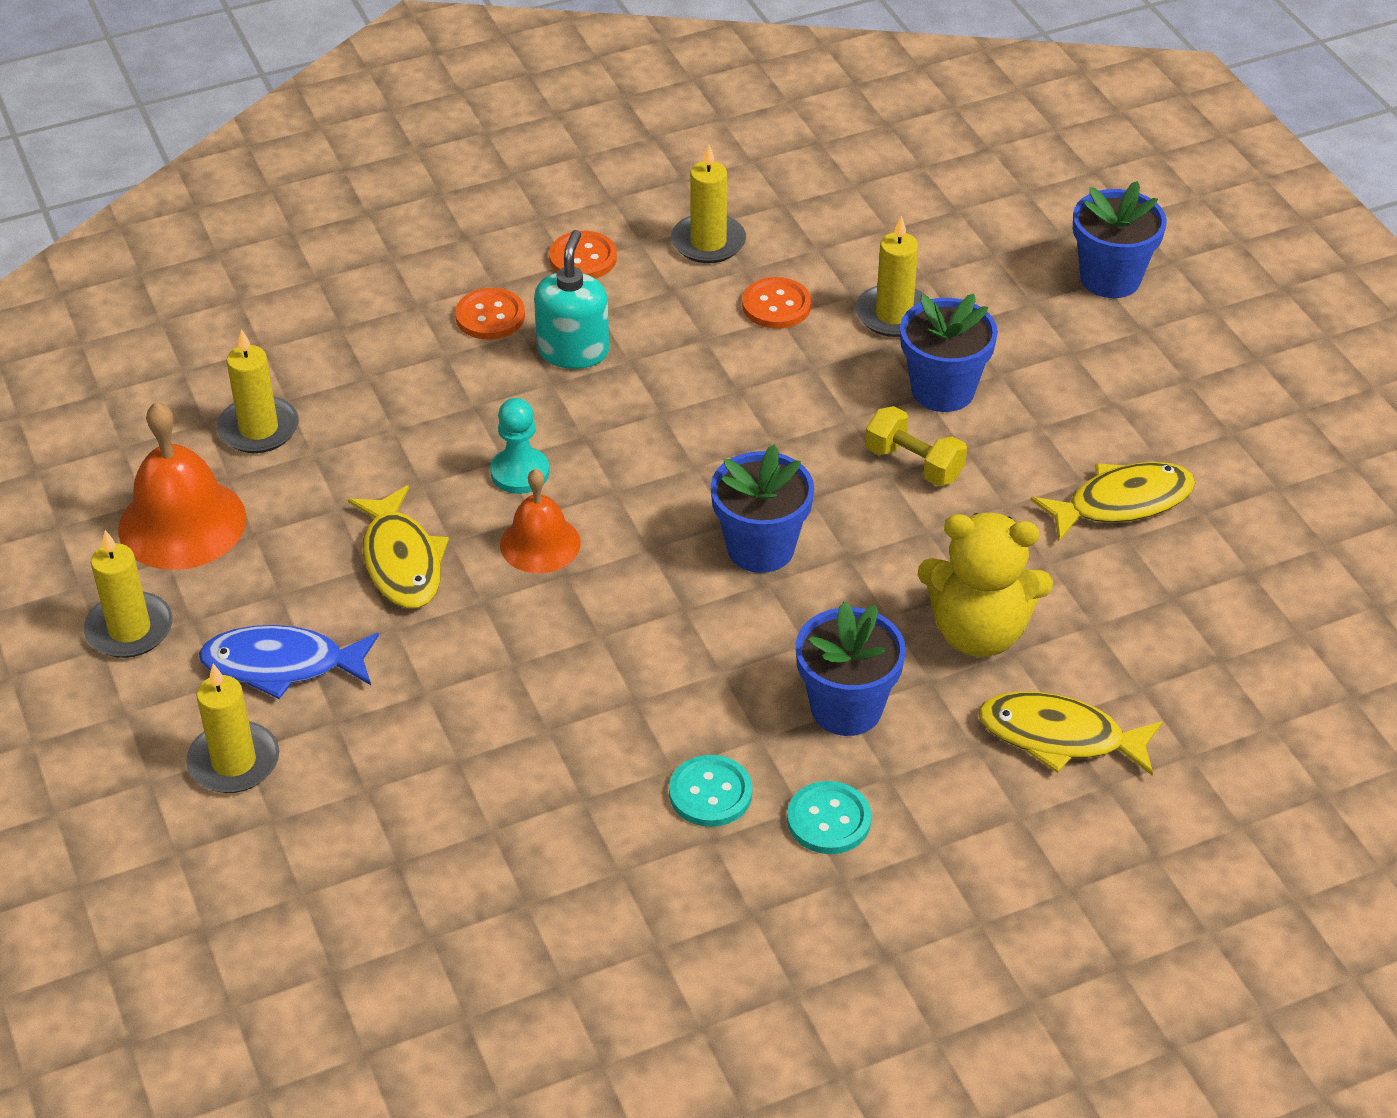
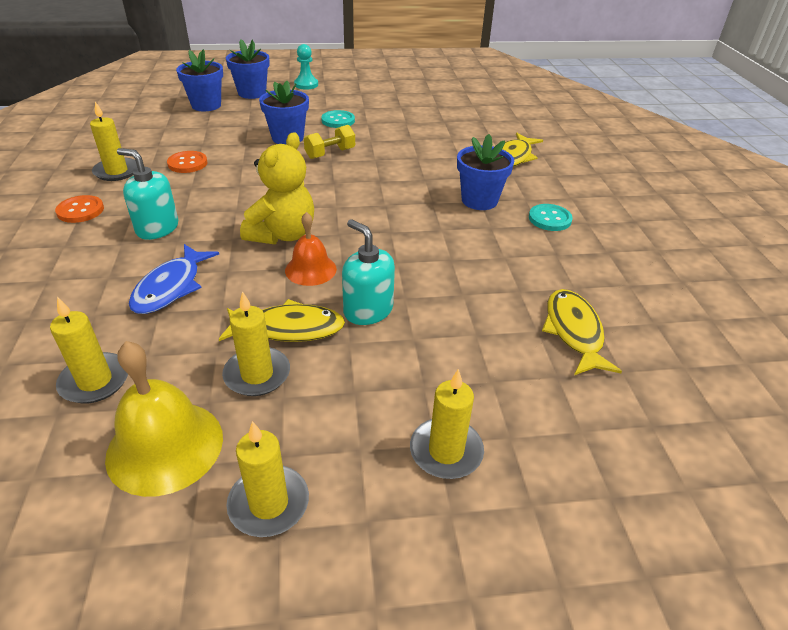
camera: 75 degrees left, 5 degrees down
(182, 523) = (165, 446): orange bell -> yellow bell
(282, 665) = (357, 407): blue fish -> blue fish (171, 287)
(468, 630) = (368, 310): none -> turquoise soap dispenser
(490, 316) = (92, 252): orange button -> none
(520, 473) = (244, 266): turquoise pawn -> turquoise pawn (306, 85)
(710, 793) = (525, 248): turquoise button -> turquoise button (338, 120)
(760, 548) = (360, 201): blue flower pot -> blue flower pot (206, 105)
(894, 314) = (226, 138): yellow candle -> yellow candle (257, 374)
(978, 632) = (445, 161): yellow teddy bear -> yellow teddy bear (282, 234)
(1122, 503) = (385, 118): yellow fish -> yellow fish (574, 332)

